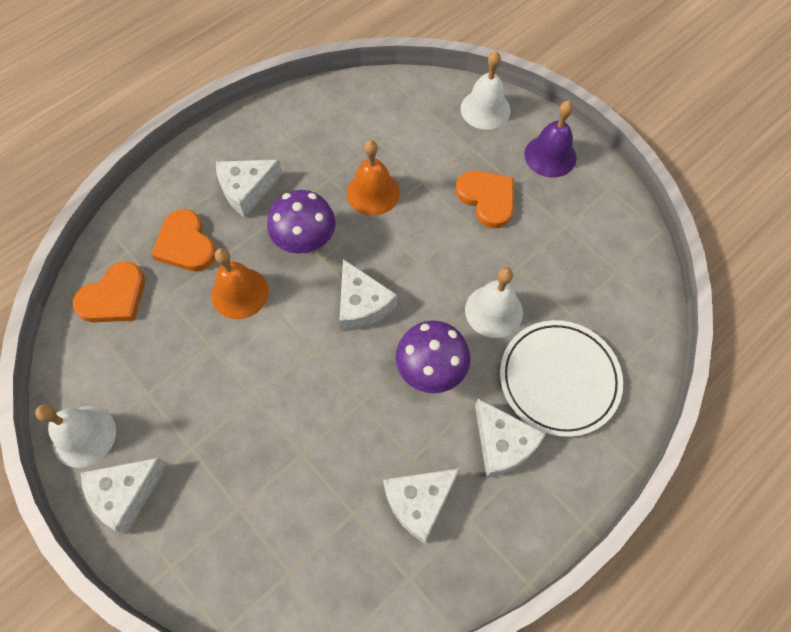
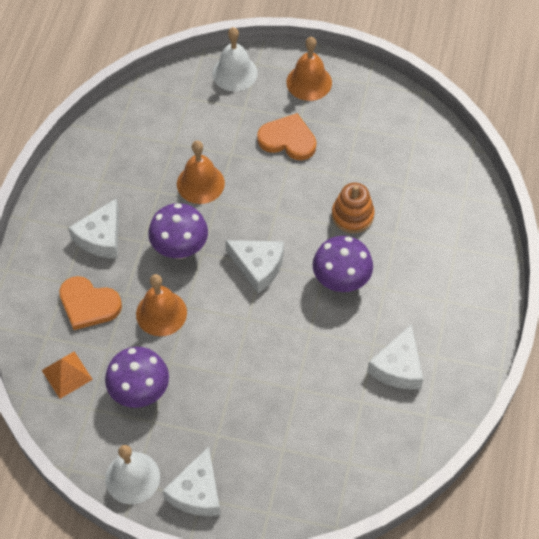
camera: 35 degrees left, 5 degrees down
(114, 297) = (67, 374): orange heart -> orange pyramid
(160, 356) = (140, 392): none -> purple mushroom
(493, 311) = (352, 215): white bell -> orange stacking toy
(502, 444) = (423, 297): white cheese -> none
(550, 156) = (309, 82): purple bell -> orange bell
(559, 379) = (428, 234): white plate -> none

